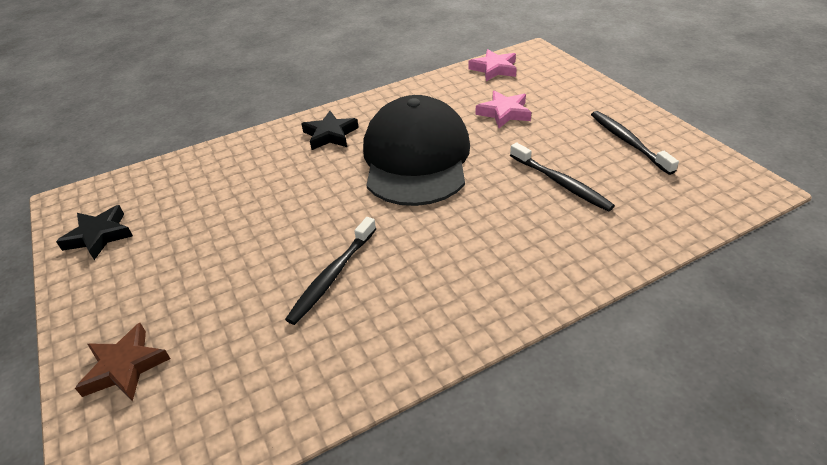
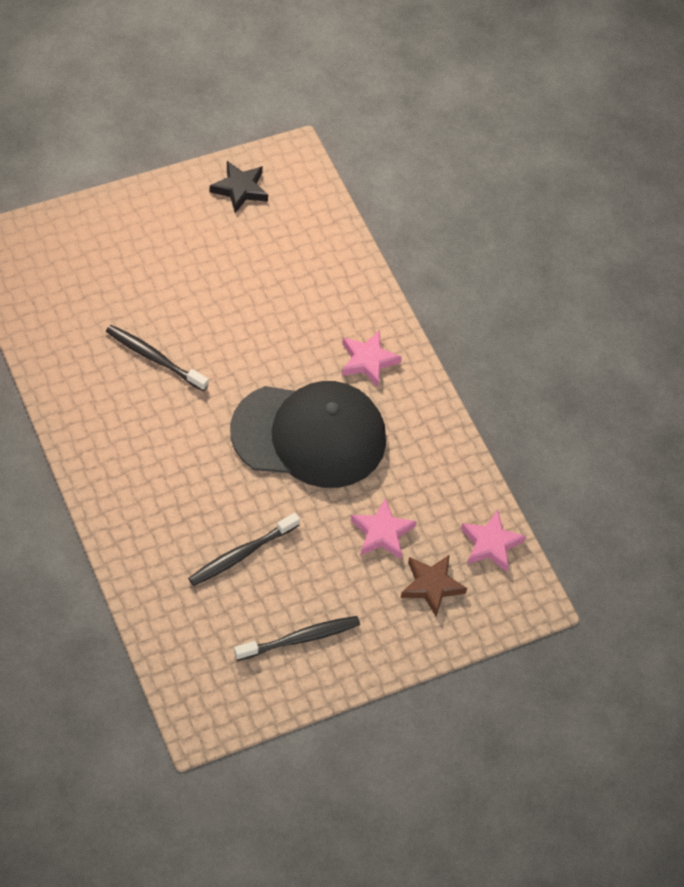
camera: 85 degrees right, 15 degrees up
(125, 367) = (92, 233): brown star -> brown star (431, 586)
(330, 135) = (368, 361): black star -> pink star

